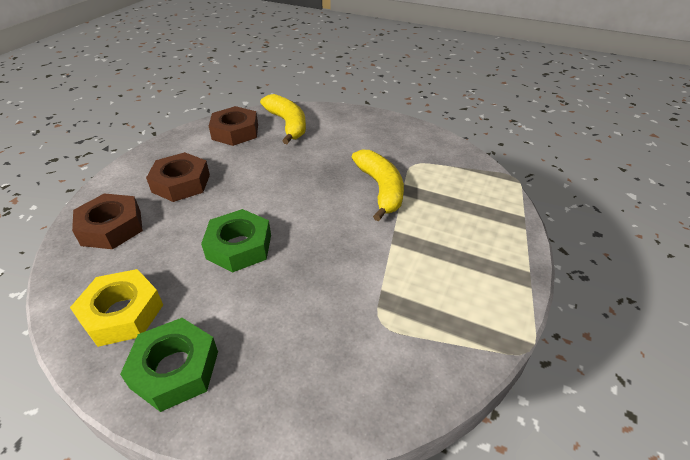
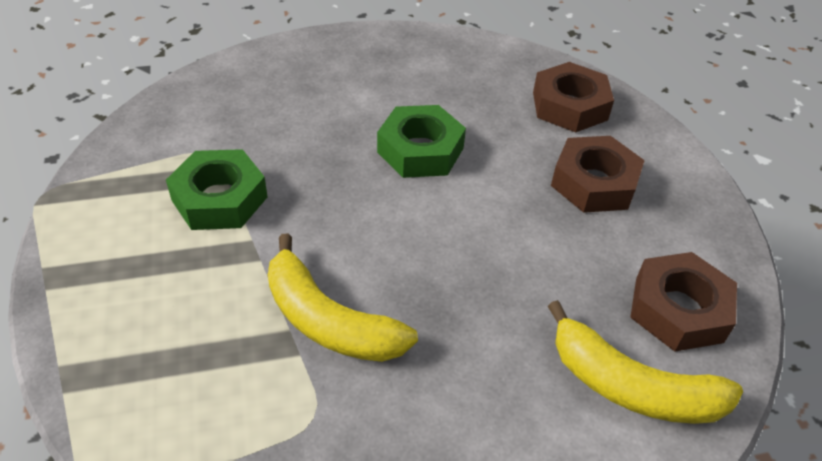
camera: 140 degrees right, 5 degrees up
(122, 313) = (441, 62): yellow nut -> none
(175, 369) = (350, 55): green nut -> green nut (219, 198)

